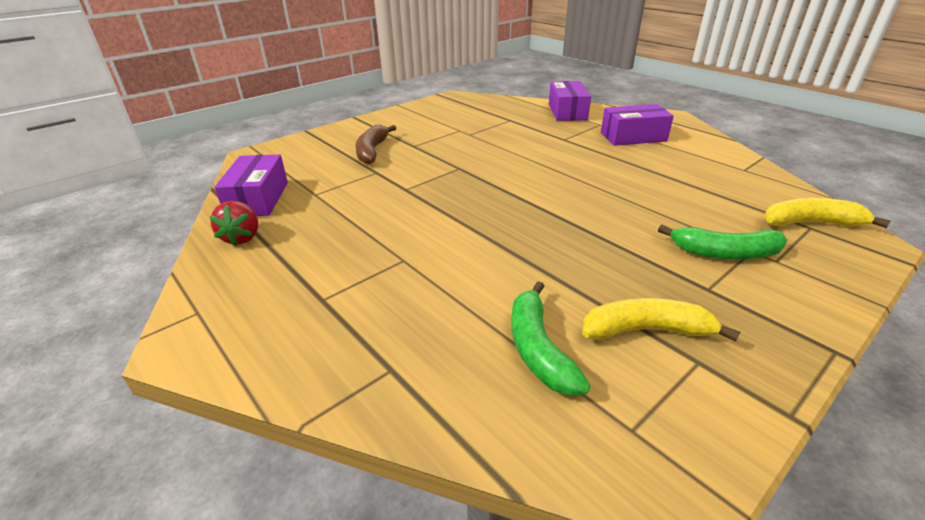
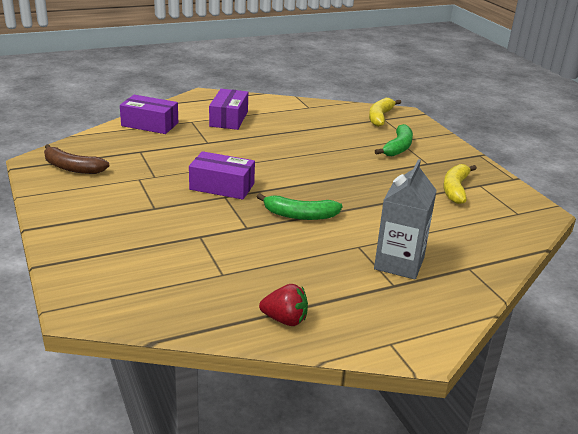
camera: 75 degrees left, 5 degrees down
(258, 199) = (209, 309): purple box -> purple box (222, 186)
(372, 151) = (147, 231): brown banana -> brown banana (72, 168)
(375, 297) = (399, 263): none -> grey carton
(538, 349) = (462, 221): green banana -> green banana (300, 215)

